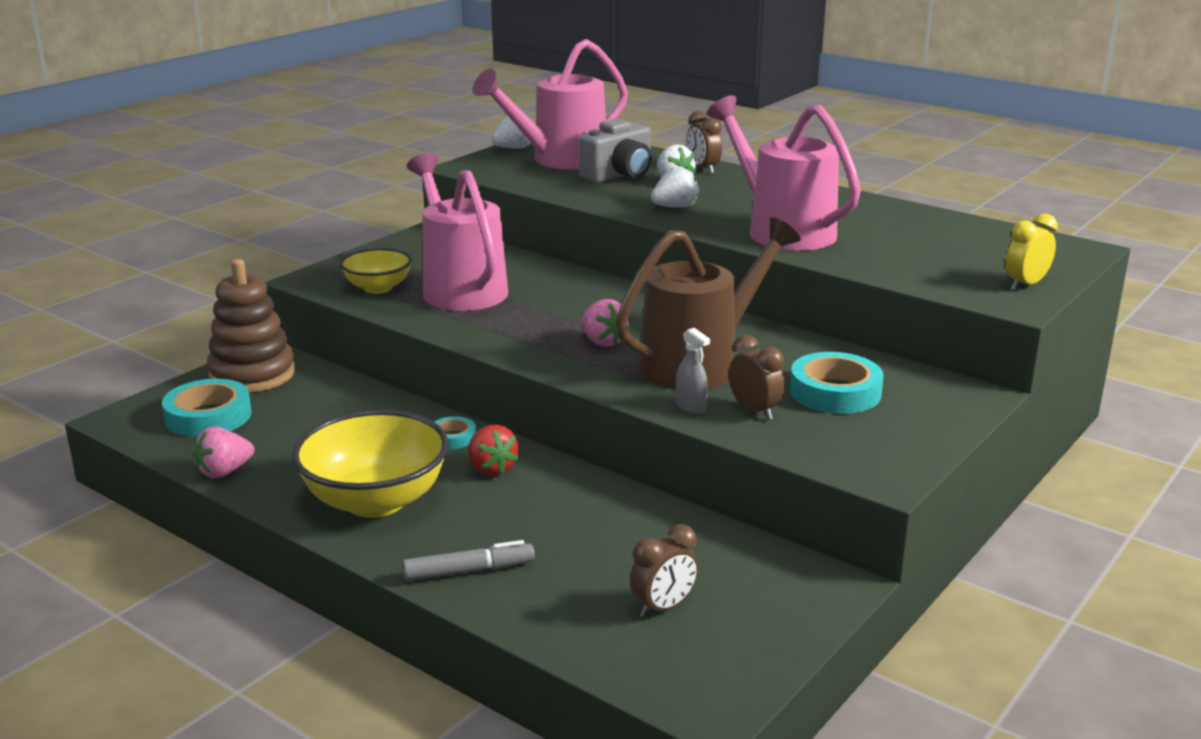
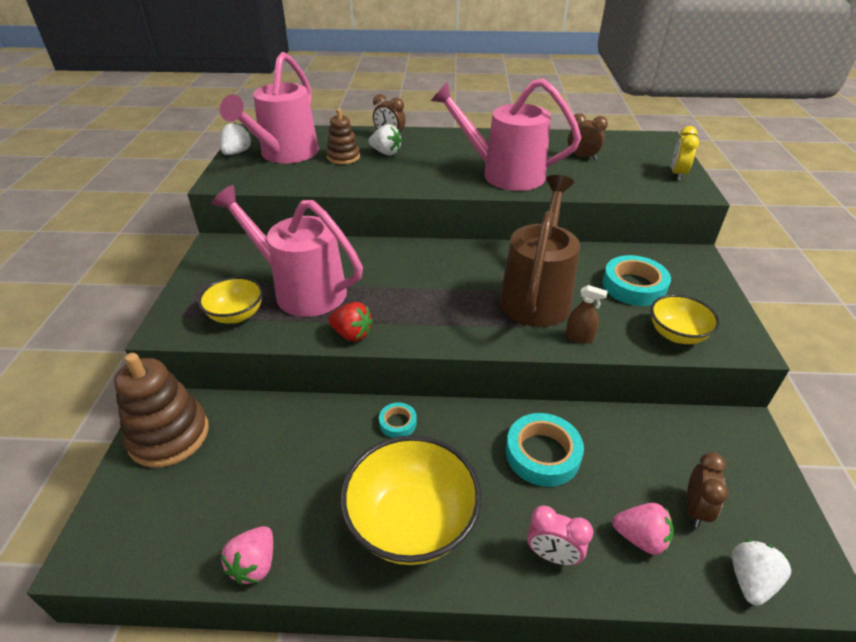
camera: 35 degrees left, 15 degrees up
(208, 416) = (174, 505): turquoise tape -> turquoise tape (542, 454)
(469, 571) = (552, 555): grey marker -> pink clock
(491, 469) = (456, 440): red strawberry -> red strawberry (352, 334)
(603, 341) = (457, 301): pink strawberry -> pink strawberry (640, 538)
(619, 175) = (343, 157): grey camera -> brown stacking toy
(675, 207) = (416, 174): white strawberry -> white strawberry (750, 580)
(691, 407) = (579, 337): grey spray bottle -> brown spray bottle
(754, 411) = (616, 323): brown clock -> brown clock (582, 157)
(813, 442) = (676, 334): none -> yellow bowl

